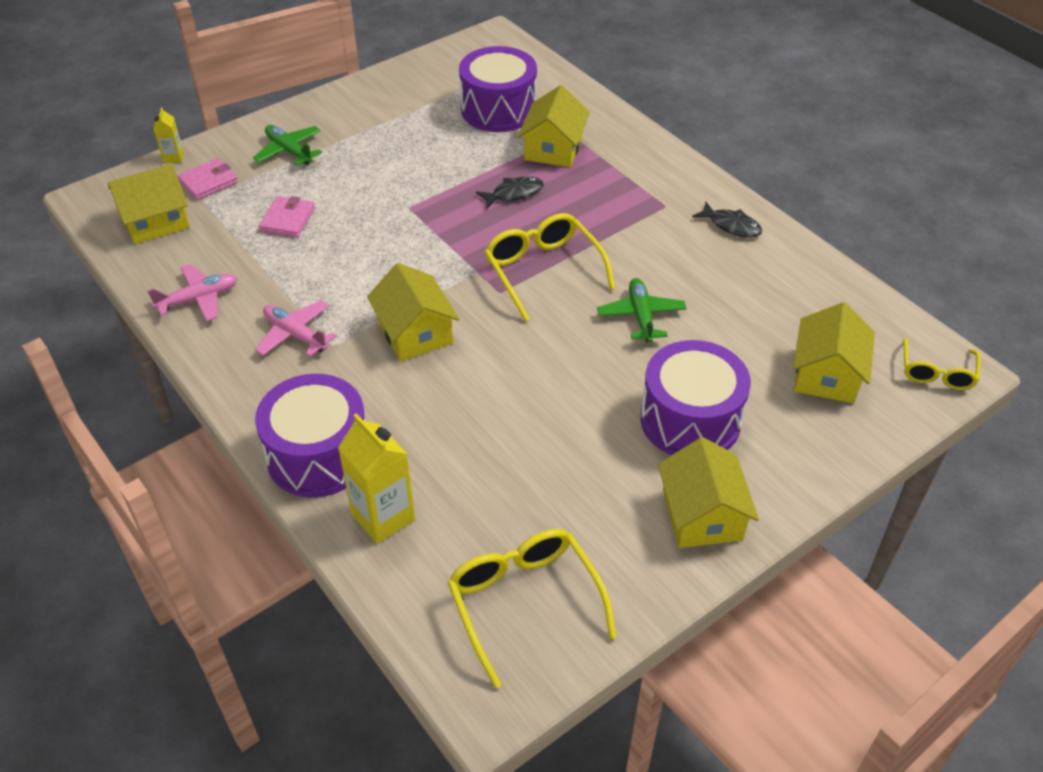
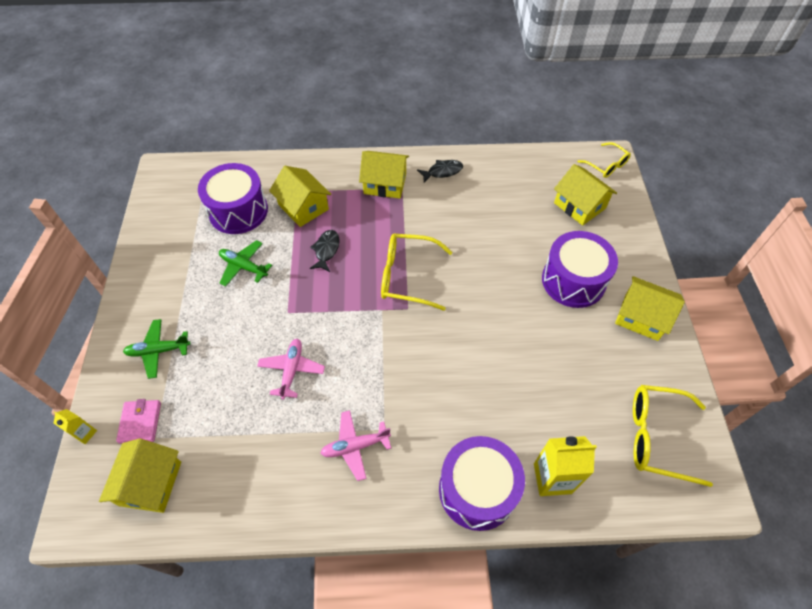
camera: 55 degrees left, 10 degrees up
(198, 299) = (267, 494): pink plane -> pink plane (291, 370)
(288, 220) = (233, 390): pink wallet -> none
(415, 332) = (408, 374): yellow house -> yellow house (385, 183)
(641, 316) = (481, 254): green plane -> green plane (244, 267)

